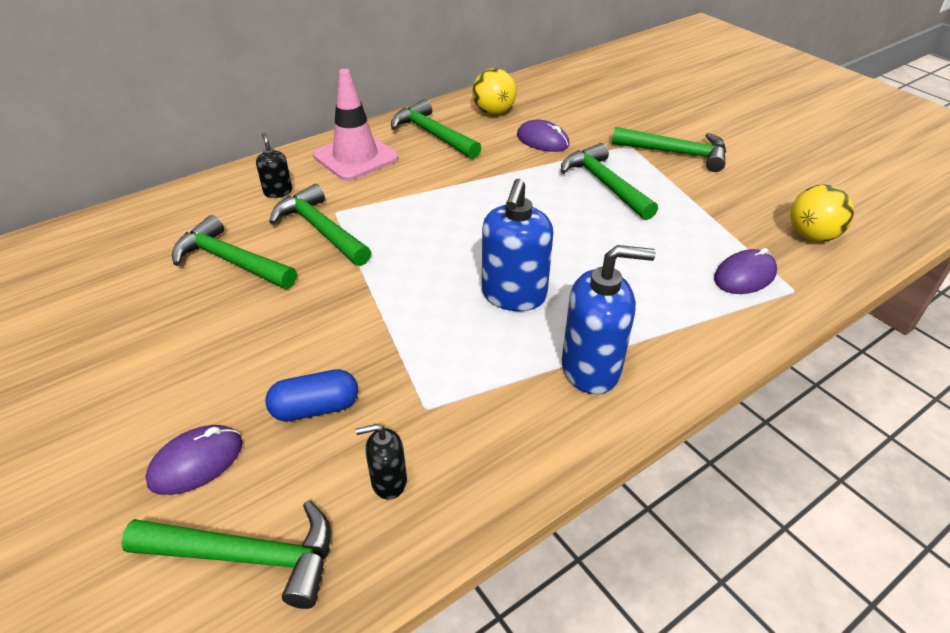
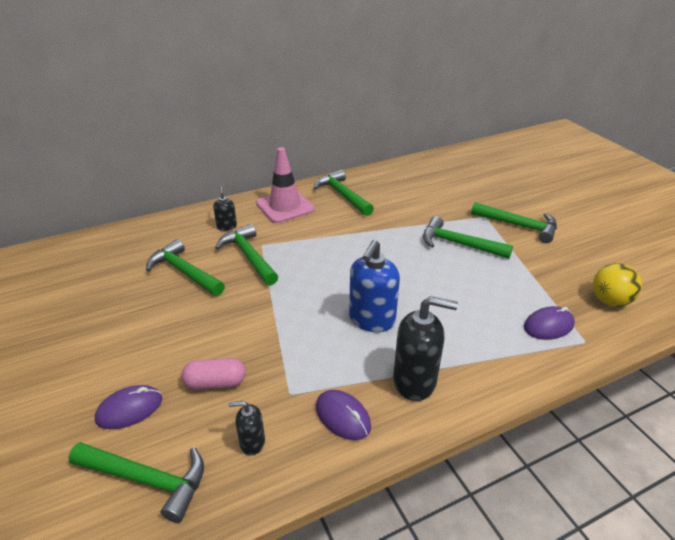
camera: 10 degrees right, 5 degrees down
(315, 408) = (215, 383): blue capsule -> pink capsule
(494, 112) = (390, 182): yellow ball -> none
(542, 140) = (420, 207): purple mouse -> purple mouse (343, 417)
(591, 368) = (415, 381): blue soap dispenser -> black soap dispenser
(604, 184) = (458, 244): green hammer -> green hammer turned 45 degrees counterclockwise

